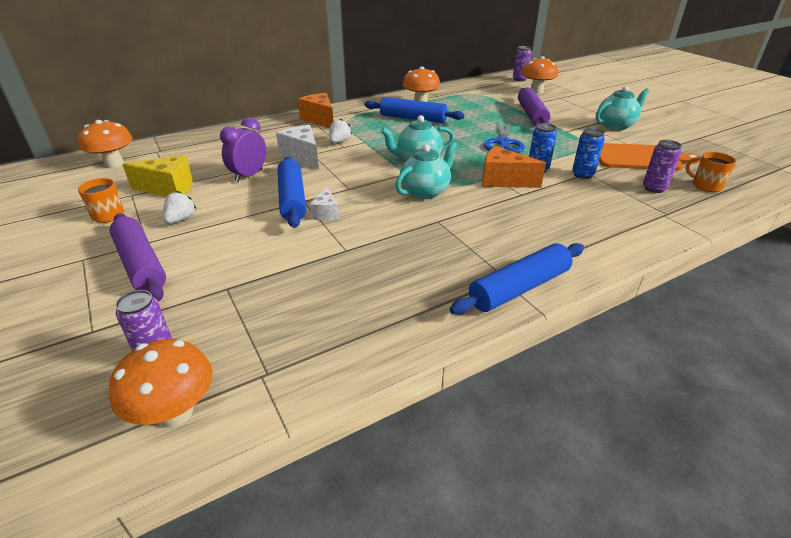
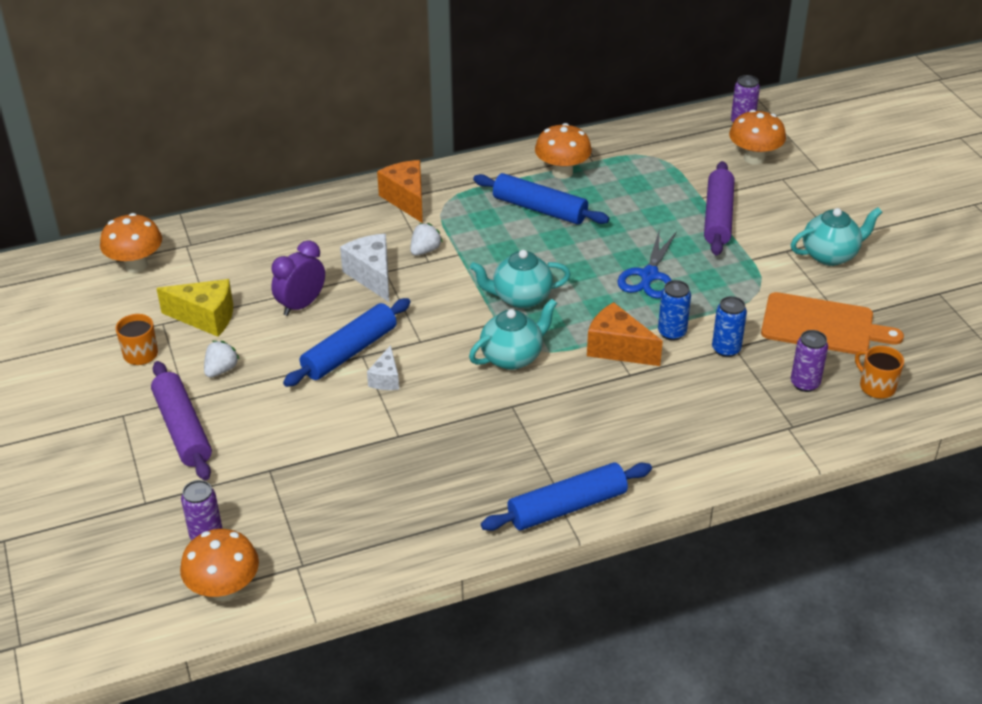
camera: 10 degrees right, 5 degrees up
(292, 199) = (349, 351): blue rolling pin -> blue rolling pin turned 45 degrees clockwise

